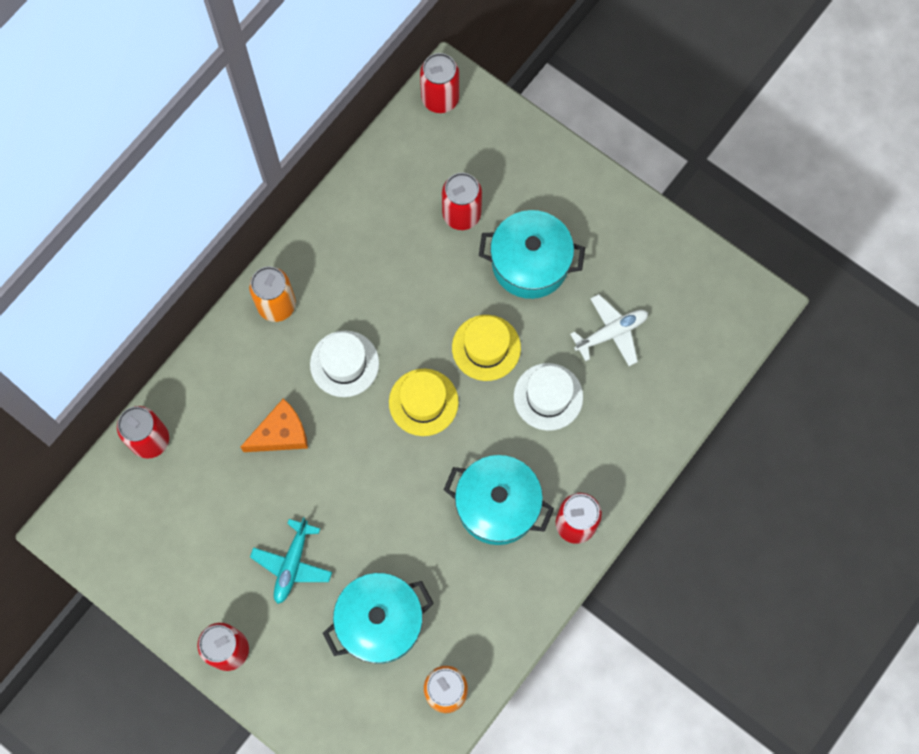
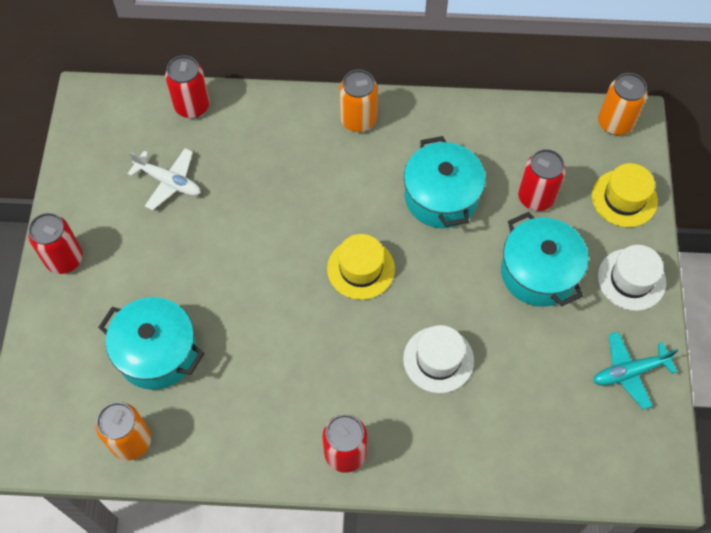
camera: 55 degrees right, 10 degrees down
(281, 434) = (260, 186): orange cheese -> none
(292, 564) = (161, 260): turquoise plane -> turquoise plane (629, 372)
(344, 363) = (348, 193): white hat -> white hat (631, 279)
(440, 98) = (615, 123): red can -> orange can
(486, 347) = (442, 285): yellow hat -> yellow hat (624, 198)
(497, 505) = (316, 380): turquoise pot -> turquoise pot (441, 197)
(611, 333) = (533, 374): white plane -> white plane (169, 182)

